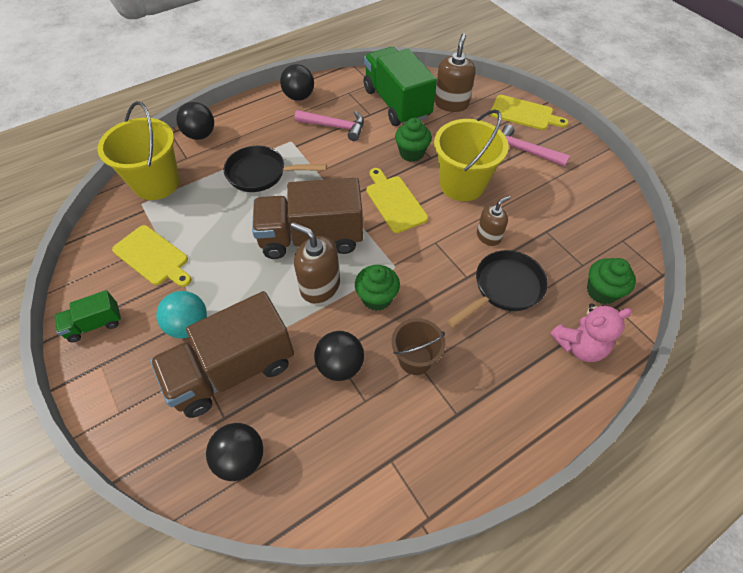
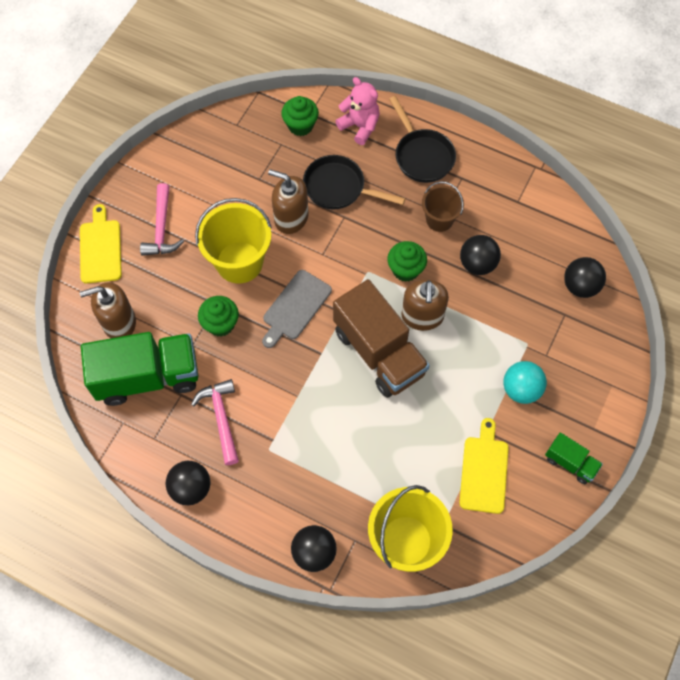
camera: 120 degrees left, 10 degrees up
(232, 370) = (531, 332): brown truck -> none
(261, 174) = (331, 447): black pan -> black pan (422, 155)
(394, 201) = (295, 307): yellow cutting board -> grey cutting board
(396, 103) = (148, 377): green truck -> green truck turned 135 degrees counterclockwise
(488, 236) = (291, 218): brown soap dispenser -> brown soap dispenser, size x1.56

